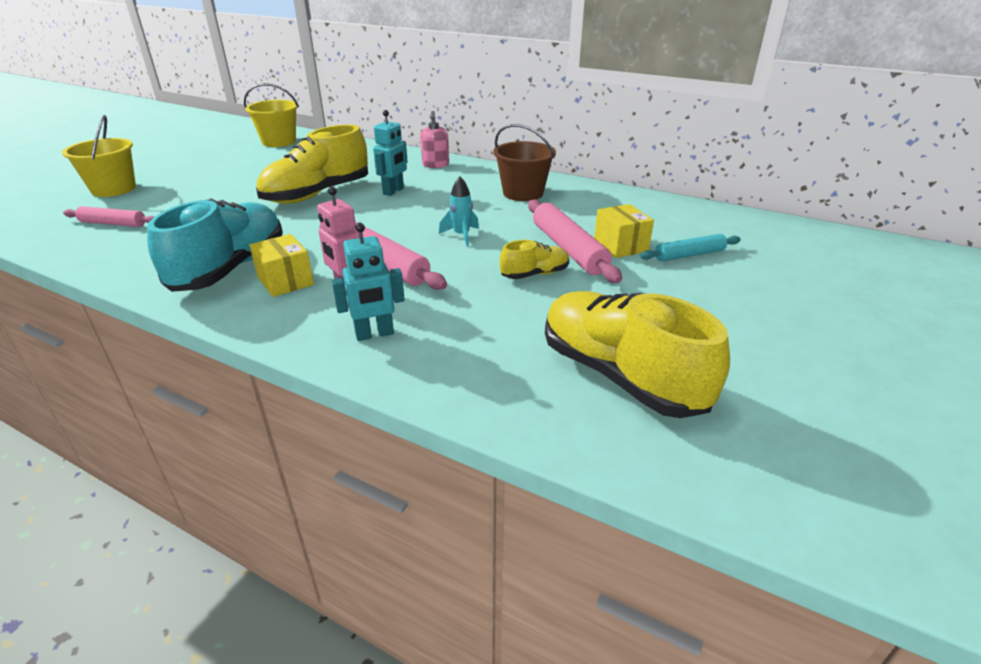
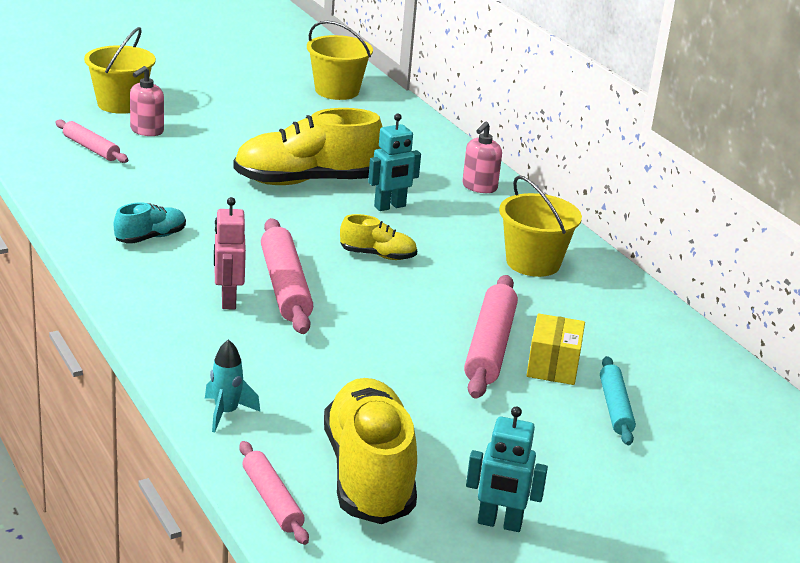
camera: 30 degrees right, 5 degrees down
(154, 199) = (146, 131): none -> pink soap dispenser
(231, 268) = (150, 237): turquoise shoe -> turquoise shoe, size x0.49
(285, 281) = (184, 269): yellow box -> none
(374, 334) = (208, 350): turquoise robot -> turquoise robot (499, 523)
(461, 236) = (397, 288): turquoise rocket -> turquoise rocket (226, 413)
(523, 193) = (533, 263): brown bucket -> yellow bucket
(535, 274) = (417, 358): yellow shoe -> yellow shoe (378, 255)
(581, 440) = (272, 500): none -> pink rolling pin
(689, 255) = (615, 408): turquoise rolling pin -> turquoise rolling pin turned 75 degrees clockwise

